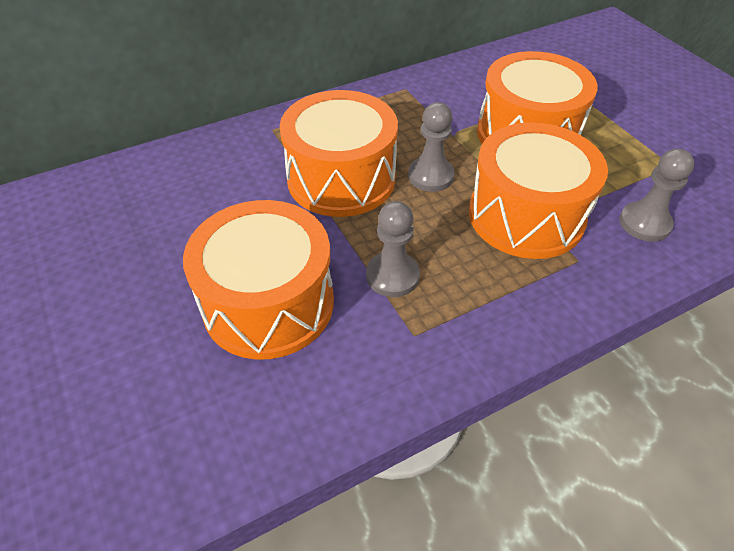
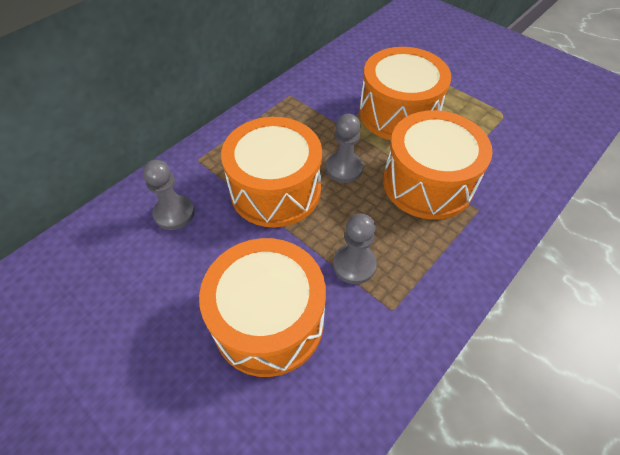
camera: 20 degrees left, 5 degrees up
(644, 223) = (509, 166): grey pawn -> grey pawn (174, 213)

